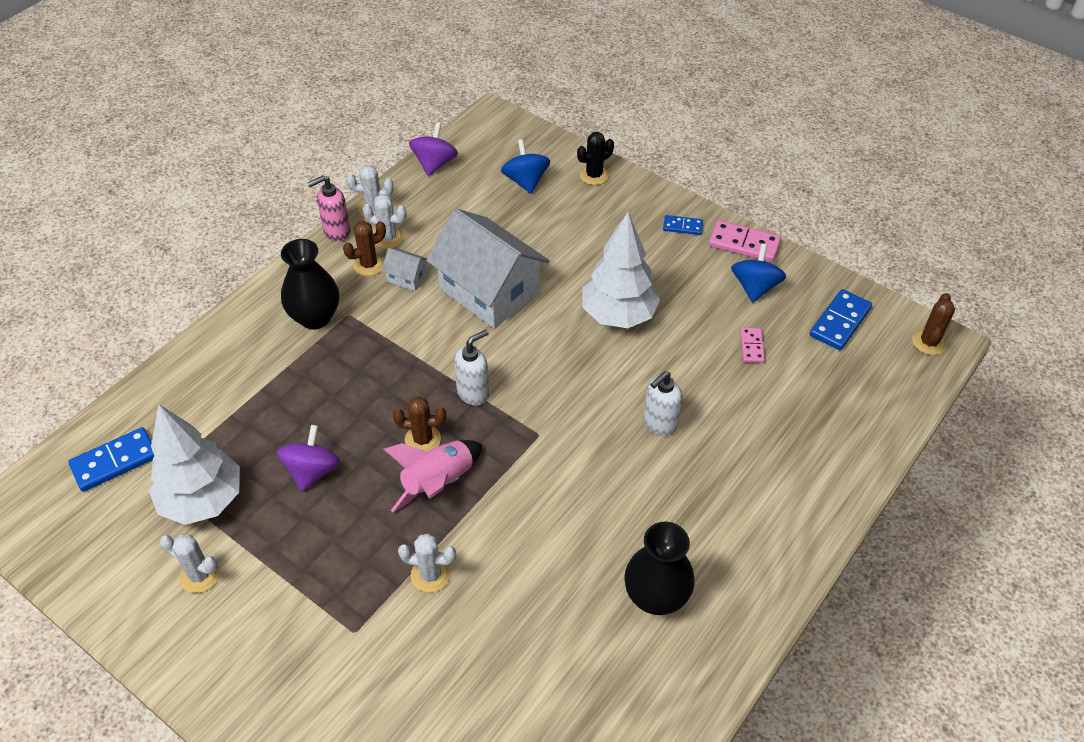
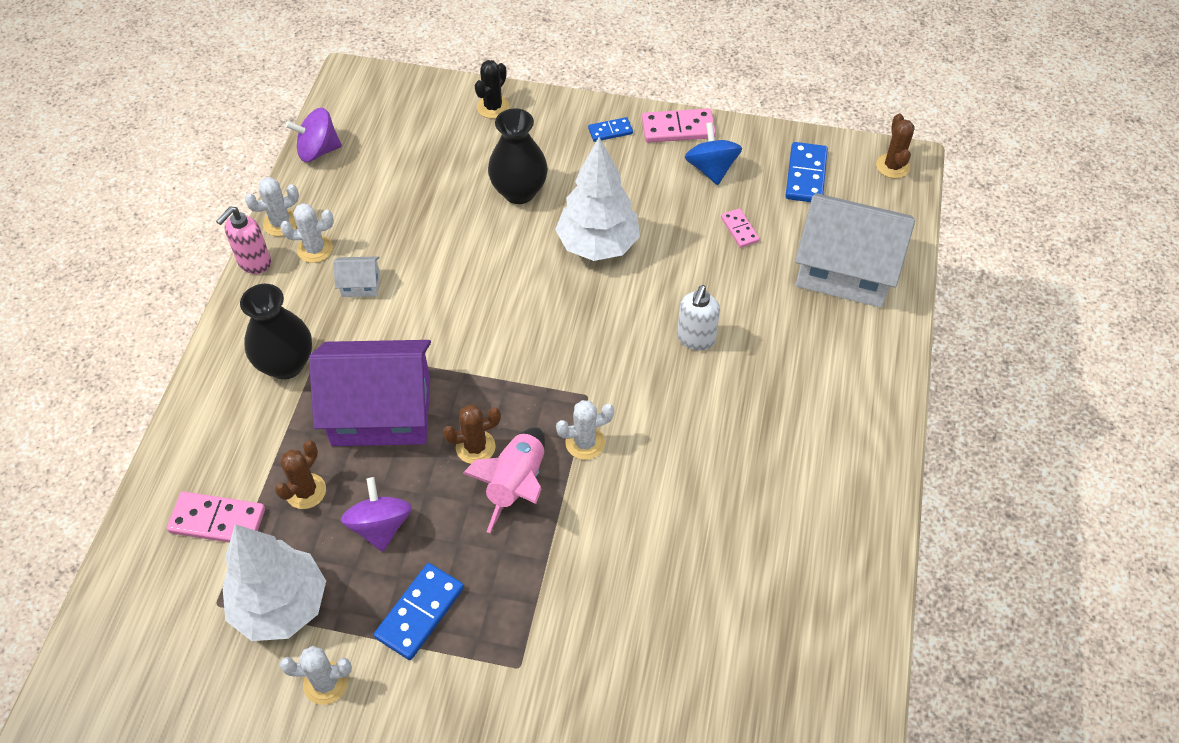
camera: 25 degrees left, 5 degrees up
(114, 461) = (156, 606): blue domino -> blue domino (420, 612)
(195, 416) = (217, 520): none -> pink domino
(365, 382) = (381, 412): none -> purple house
(369, 264) = (311, 286): brown cactus -> brown cactus (305, 491)
(430, 575) = (561, 578): white cactus -> white cactus (585, 442)
(434, 164) = (318, 151): purple spinning top -> purple spinning top turned 90 degrees counterclockwise
(473, 392) = (499, 379): white soap dispenser -> none
(489, 291) = (454, 267): white house -> white house (845, 270)
(525, 181) = (426, 137): blue spinning top -> none
(655, 597) = (782, 506): black vase -> black vase (519, 192)

